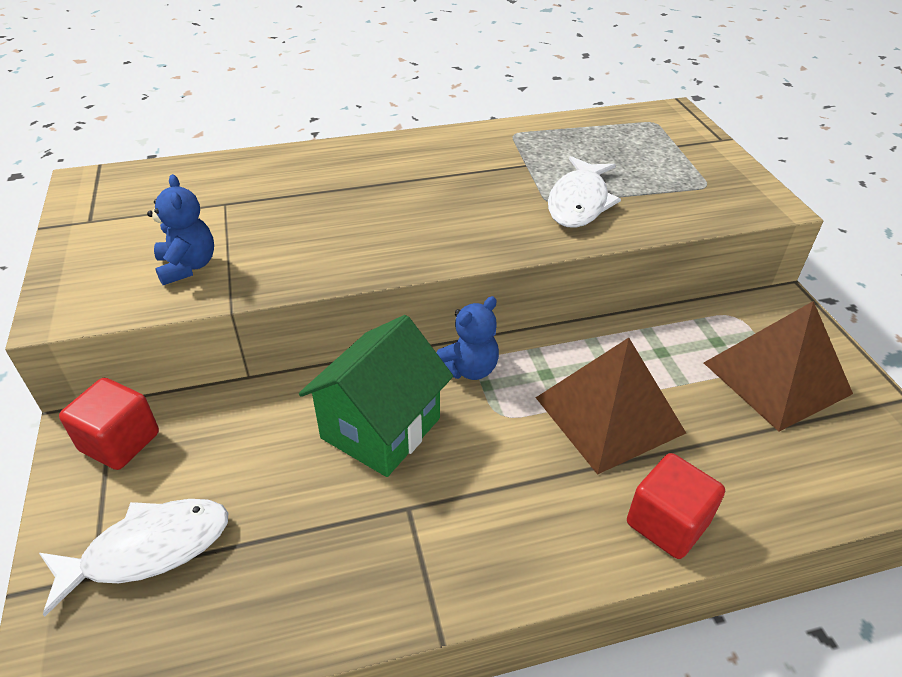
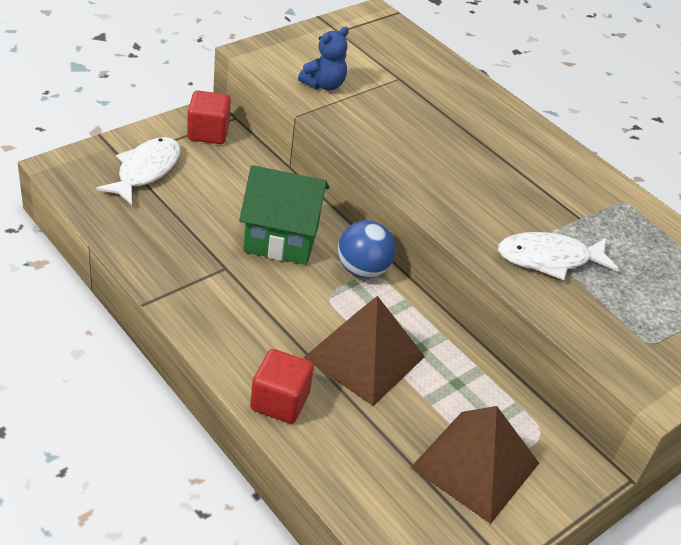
camera: 60 degrees right, 0 degrees up
(148, 549) = (145, 171): white fish -> white fish turned 105 degrees counterclockwise
(468, 369) = (362, 270): blue teddy bear -> blue ball

